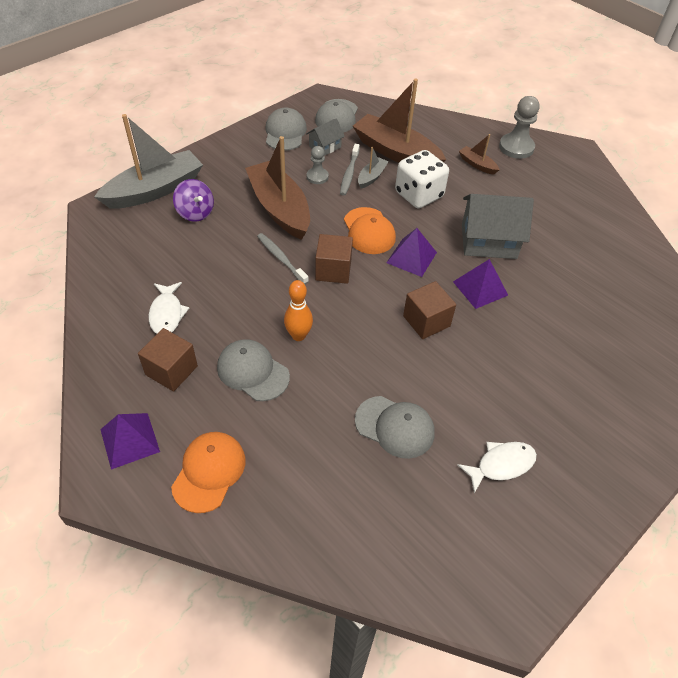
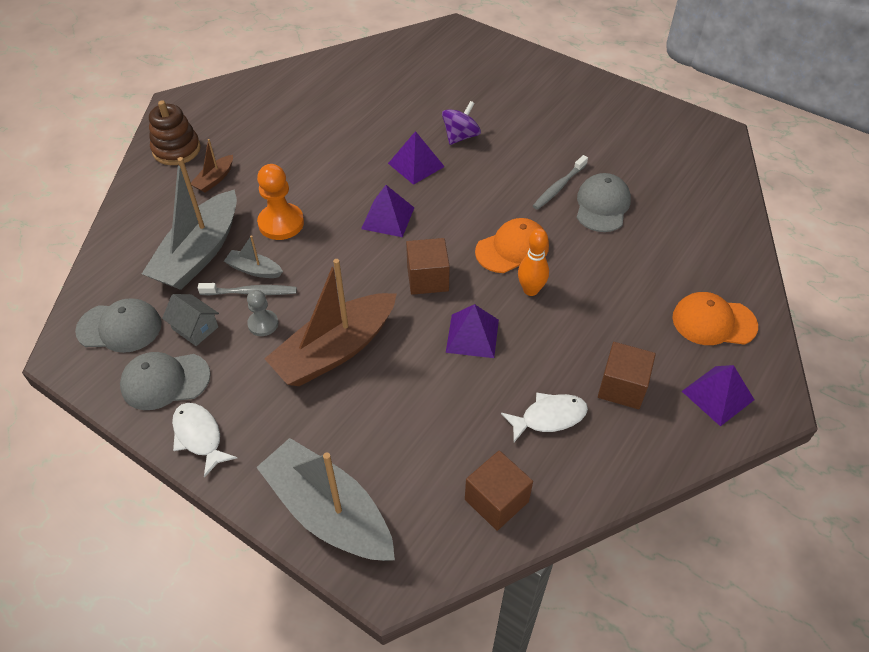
camera: 100 degrees left, 0 degrees up
(195, 212) = (365, 443): purple spinning top -> purple spinning top (460, 136)
(253, 372) = (591, 317): grey cap -> none
(263, 285) = (472, 335): none -> purple pyramid
(281, 258) = (424, 329): grey toothbrush -> grey toothbrush (559, 187)
(369, 231) = (355, 258): orange cap -> orange cap (512, 249)
(396, 152) = (199, 253): brown boat -> grey boat
(419, 195) = (281, 223): white dice -> orange pawn
(426, 321) = (473, 198): brown cube -> brown cube (496, 500)
(488, 241) = (346, 163): grey house -> none
(501, 465) = (605, 142): white fish -> white fish (199, 436)
(516, 147) = (176, 150): grey pawn -> brown stacking toy

